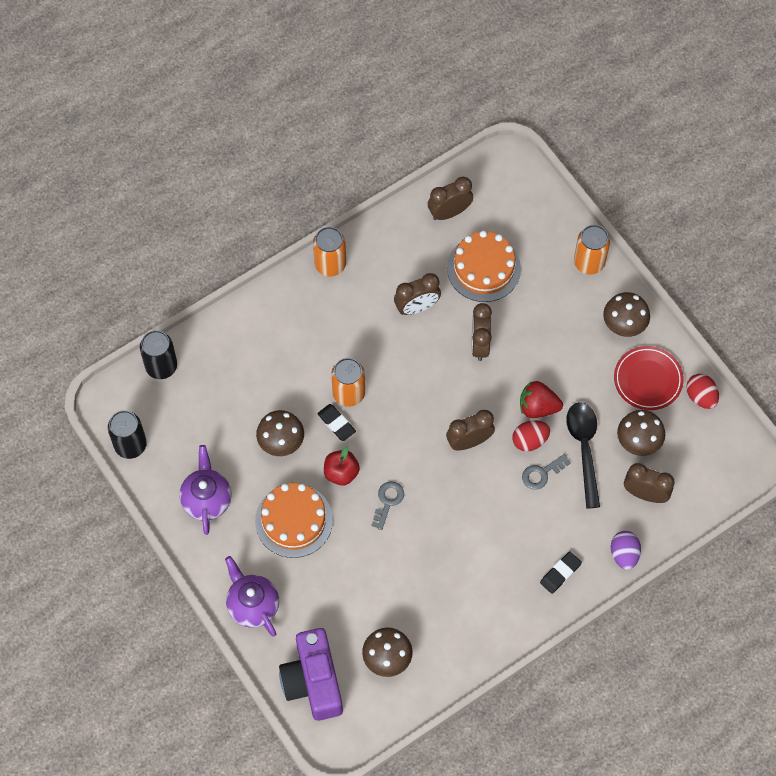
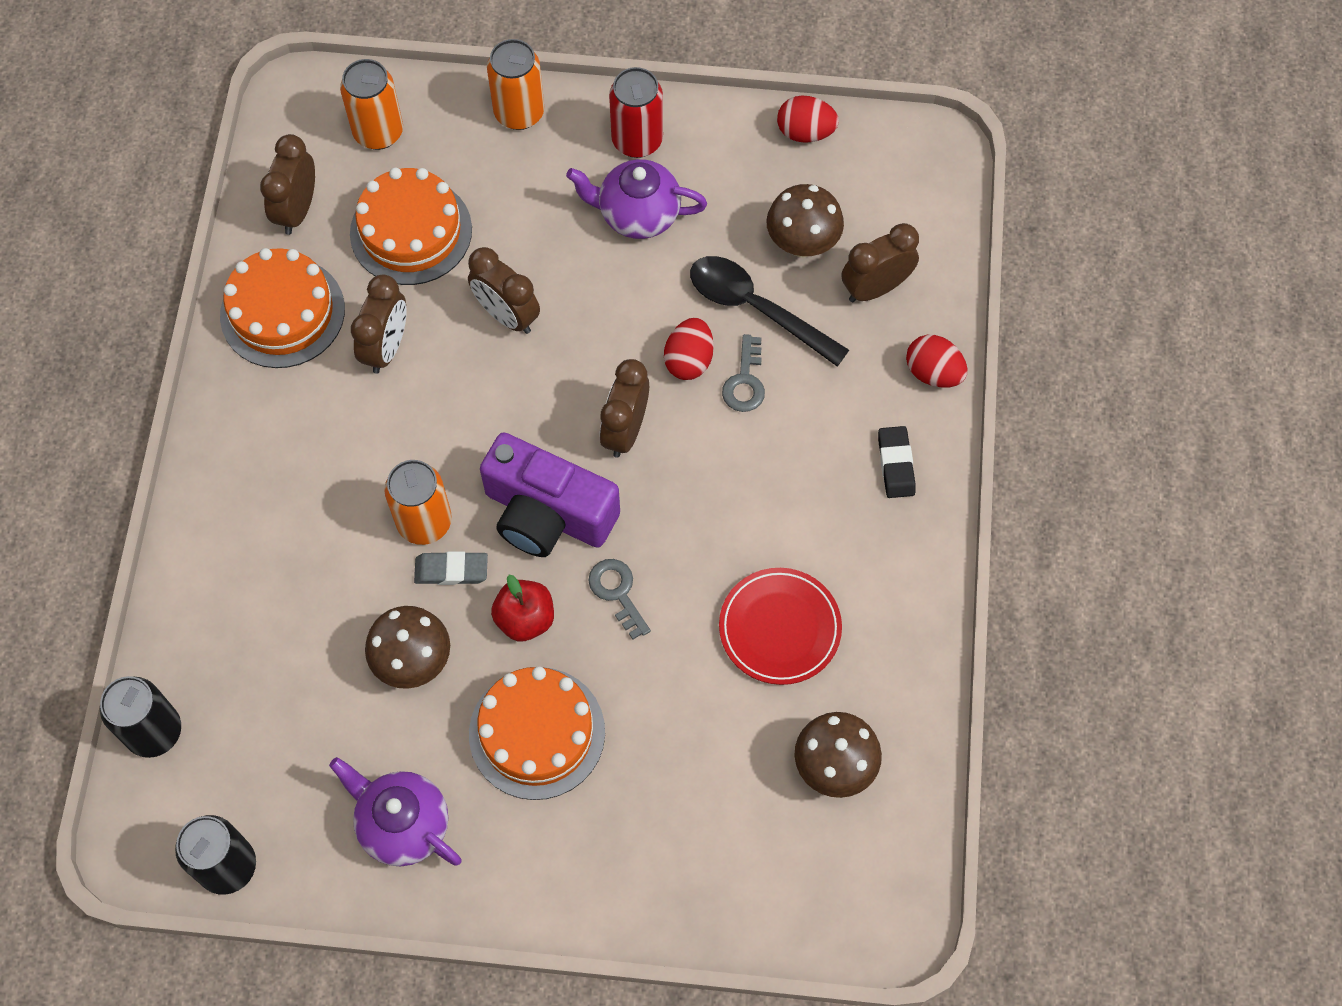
camera: 50 degrees left, 0 degrees up
(252, 605) = (609, 884): purple teapot -> purple teapot (638, 215)
(313, 681) = (785, 889): purple camera -> purple camera (547, 513)
(330, 264) = (225, 403): orange can -> orange can (378, 132)
(336, 423) = (451, 570): black eraser -> grey eraser
(394, 250) = (282, 312): none -> orange cake
(538, 407) = (653, 316): red strawberry -> none
(624, 325) = (637, 140): brown mushroom -> red can
(624, 554) = (933, 373): purple egg -> red egg
(648, 380) = (731, 170): red plate -> red plate (779, 628)

